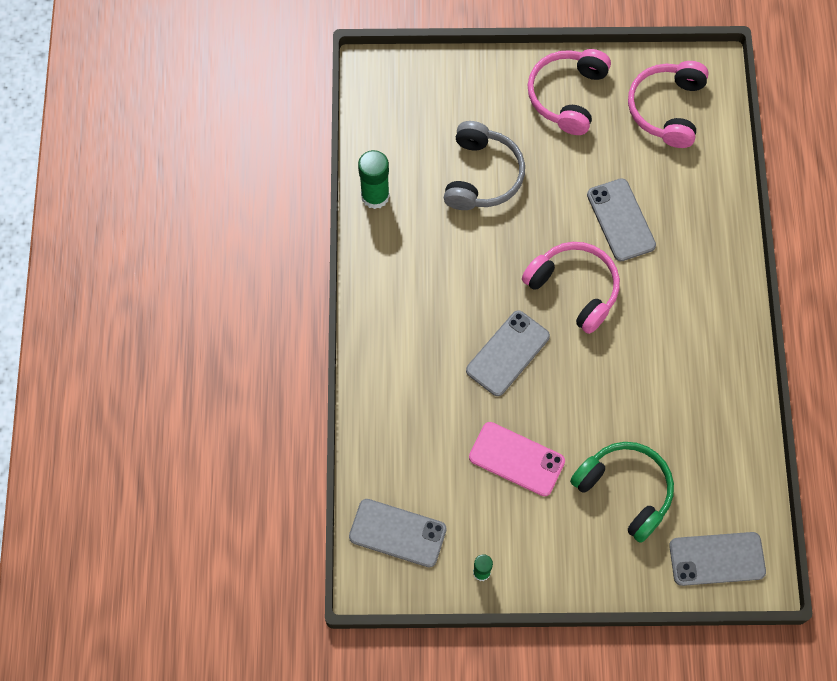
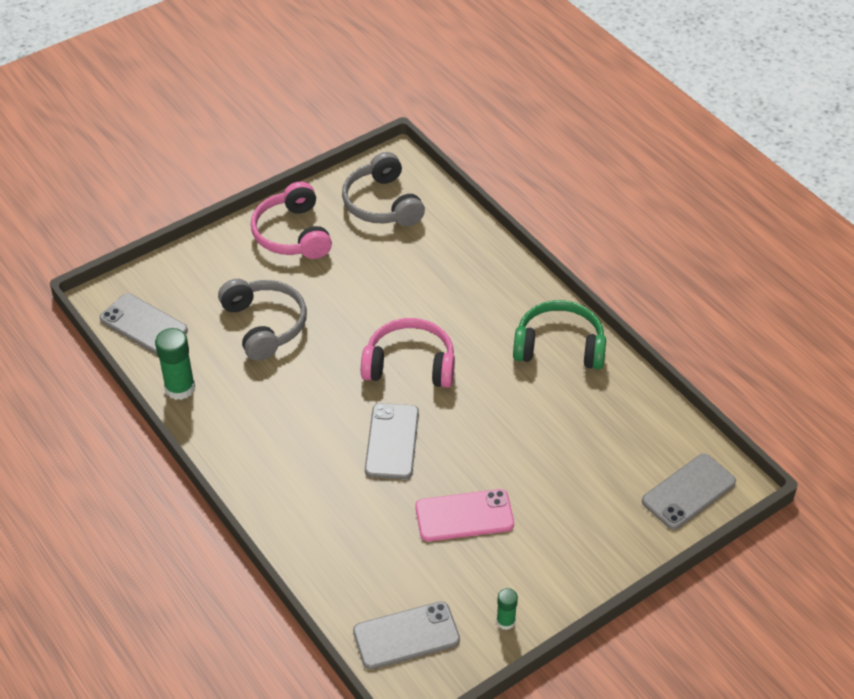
camera: 35 degrees left, 20 degrees down
(620, 220) = (408, 296): grey phone -> grey phone (143, 325)
(625, 491) = (574, 486): green headphones -> green headphones (559, 346)
(667, 109) = (382, 203): pink headphones -> grey headphones

